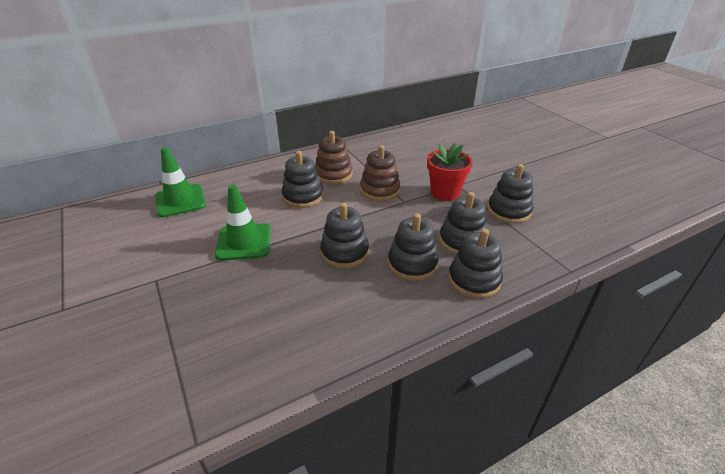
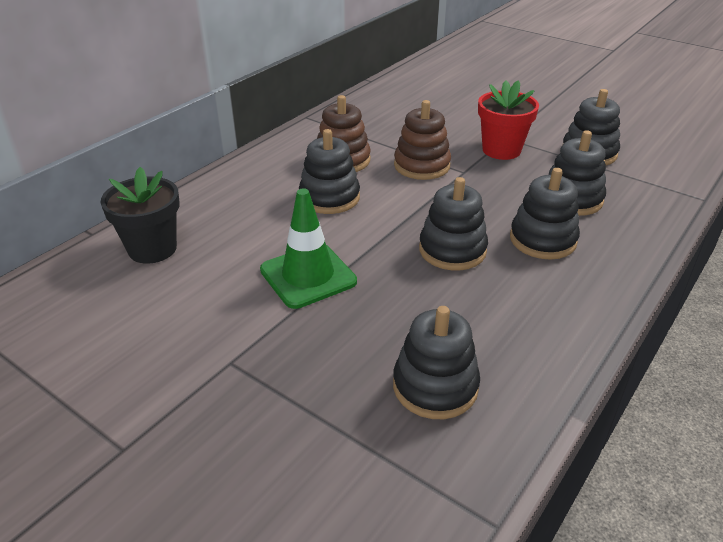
camera: 25 degrees left, 0 degrees up
(180, 201) = (152, 249): green traffic cone -> black flower pot
(474, 280) = (623, 237): black stacking toy -> black stacking toy (435, 386)

